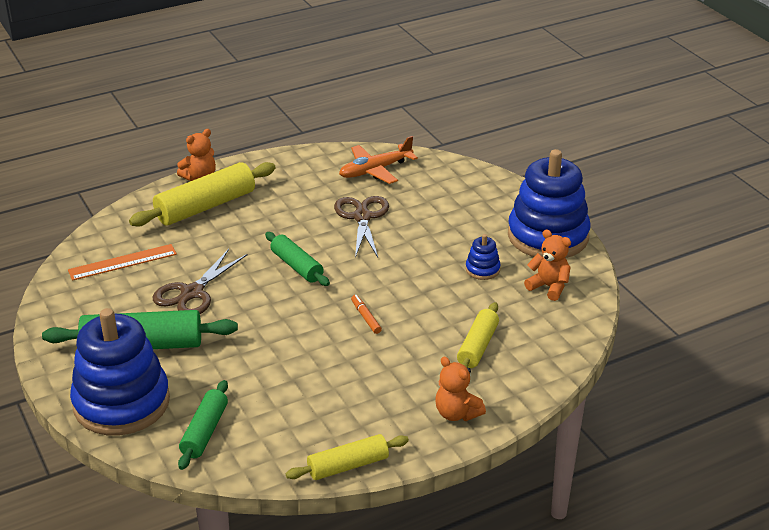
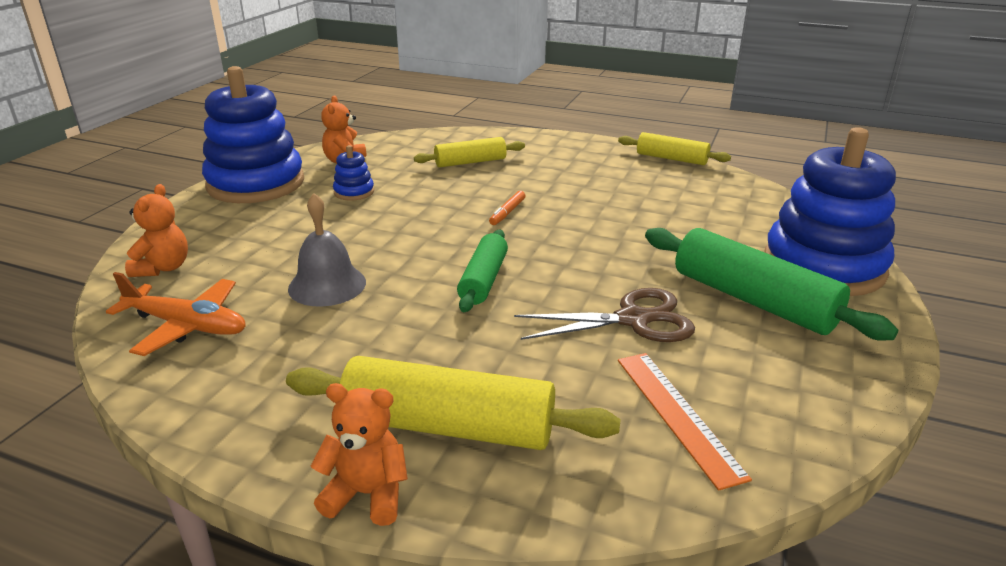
camera: 130 degrees left, 5 degrees down
(122, 262) = (677, 415): orange ruler -> orange ruler turned 45 degrees clockwise
(205, 432) = (759, 215): green rolling pin -> none
(362, 217) = (327, 285): brown scissors -> grey bell
(456, 413) = (556, 147): orange teddy bear -> orange teddy bear (163, 268)

